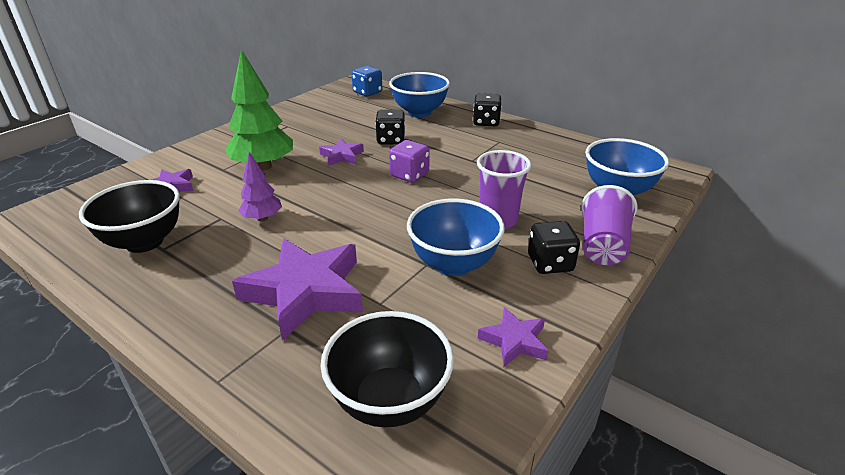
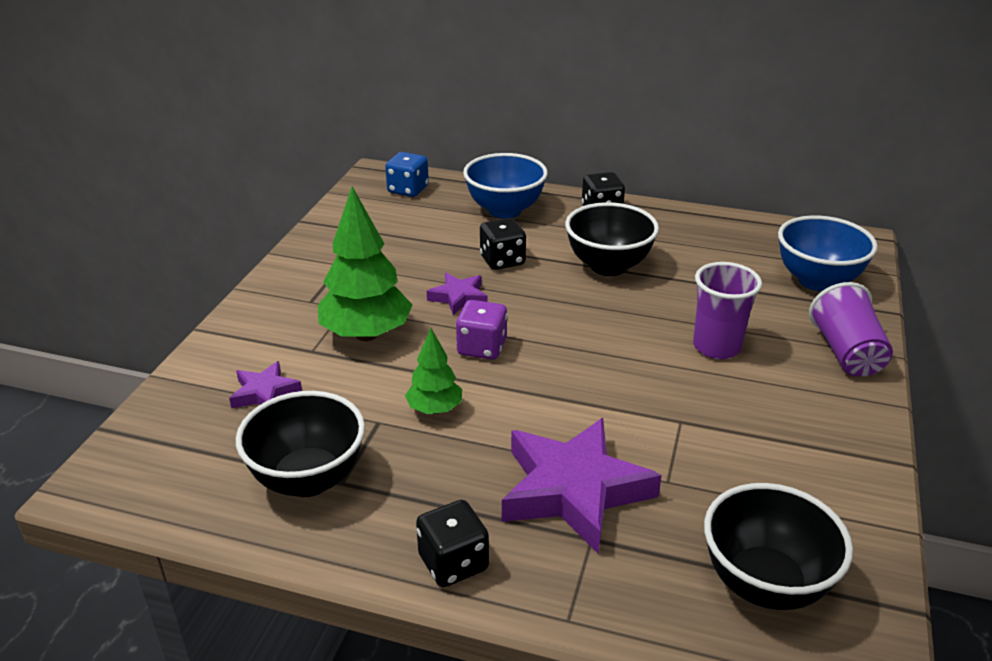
camera: 20 degrees left, 0 degrees up
(262, 218) = (435, 409): purple tree -> green tree
(409, 175) = (568, 308): purple dice -> purple dice (482, 347)
(453, 264) = (710, 414): blue bowl -> none
(461, 155) = (608, 266): none -> black bowl
(514, 341) = (836, 485): purple star -> none
(550, 263) = (808, 387): black dice -> black dice (453, 563)

